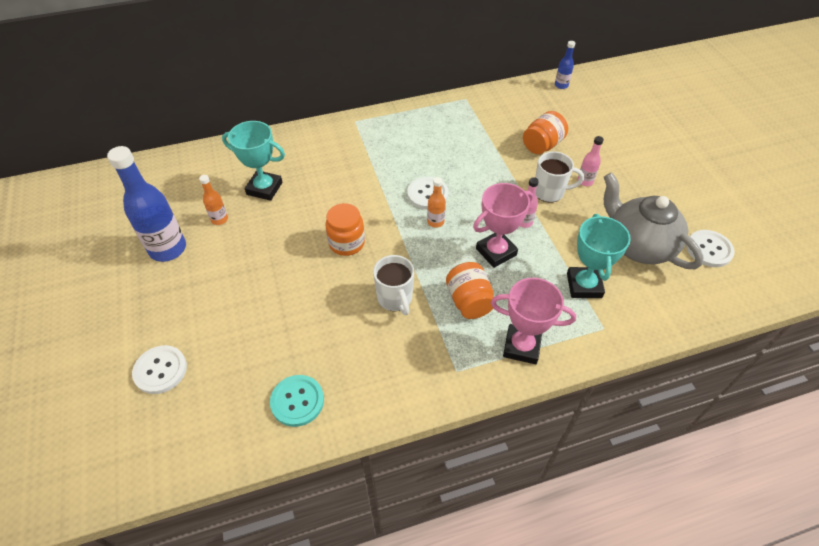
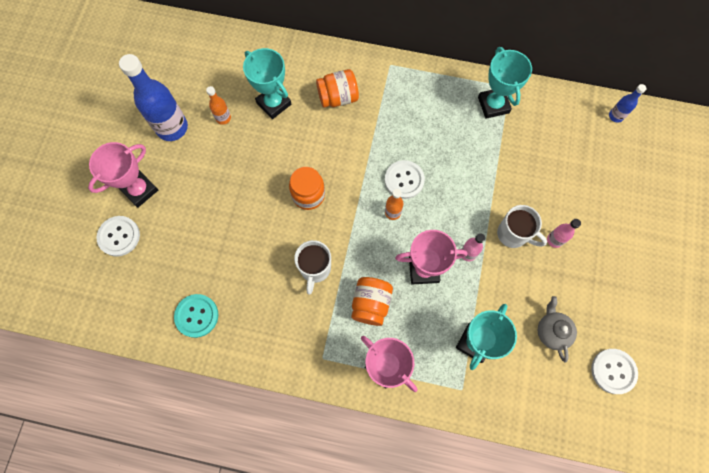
camera: 30 degrees right, 20 degrees up
(161, 317) = (140, 190): none -> pink trophy
(462, 114) = (493, 105): none -> turquoise trophy
(542, 145) = (544, 179): orange jar -> orange jar (338, 97)
(638, 245) = (551, 331): grey teapot -> grey teapot, size x0.53

